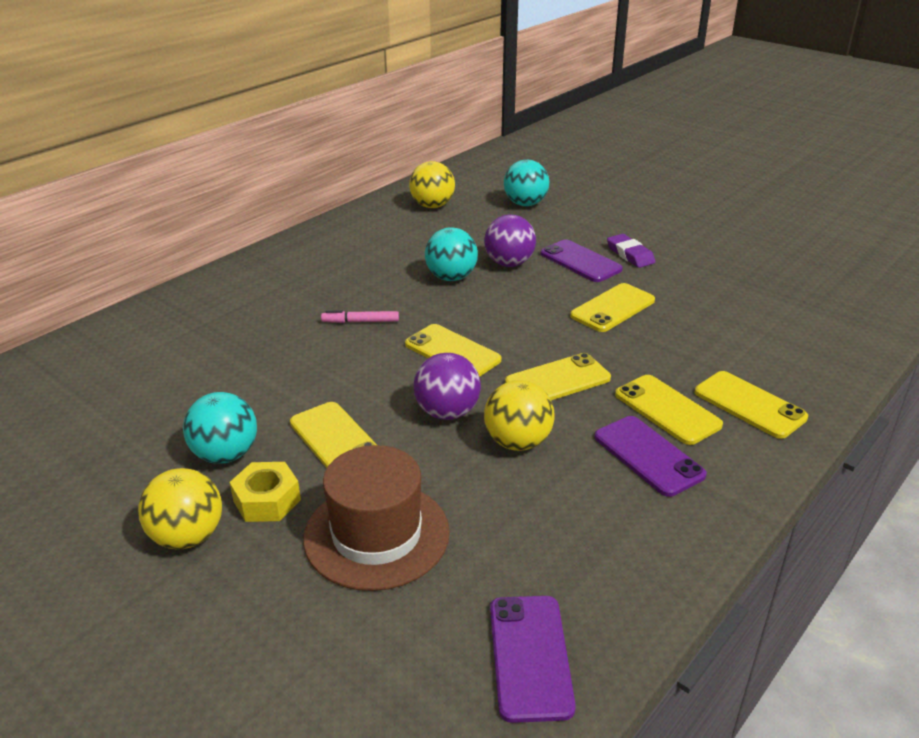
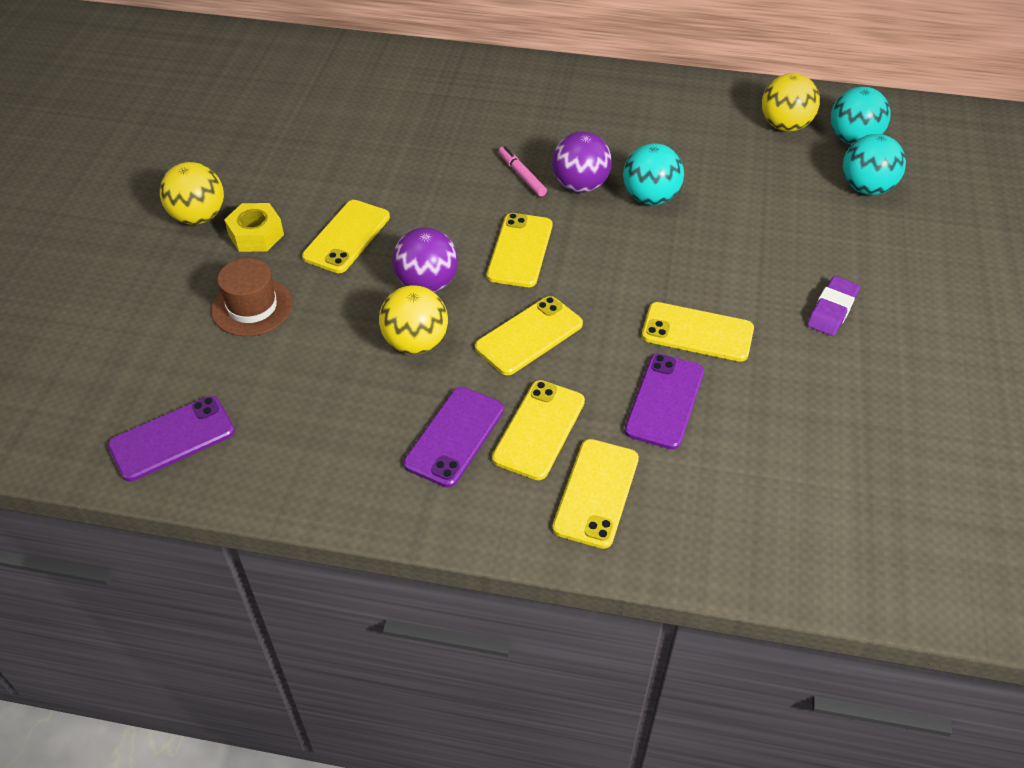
camera: 60 degrees right, 15 degrees up
(226, 455) = (292, 190): turquoise ball -> turquoise ball (853, 139)
(376, 535) = (252, 307): brown hat -> brown hat, size x0.66
(509, 263) = (717, 225): purple ball -> purple ball (580, 185)
(558, 380) = (529, 336): yellow phone -> yellow phone turned 75 degrees counterclockwise
(580, 261) = (775, 276): purple phone -> purple phone (665, 401)

